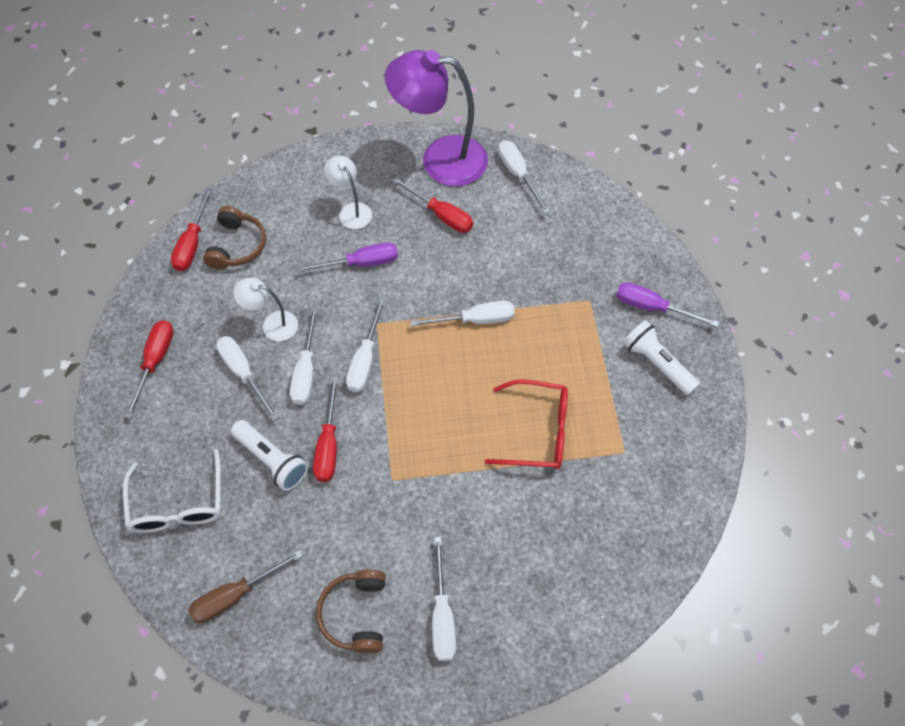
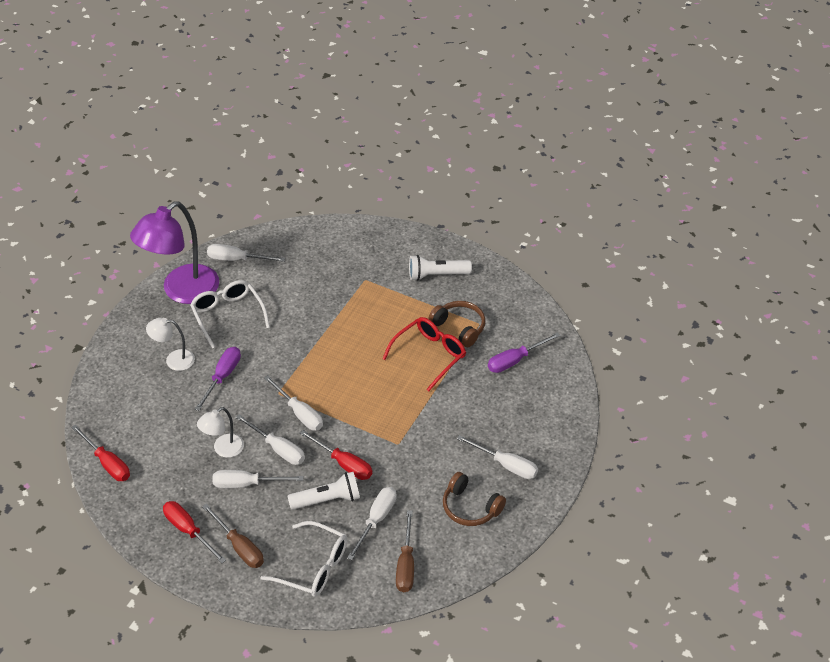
camera: 55 degrees left, 15 degrees down
(163, 419) = (239, 547): none -> brown screwdriver
(237, 246) = (137, 438): brown headphones -> brown headphones (459, 327)
(441, 215) = (227, 315): red screwdriver -> white glasses
(475, 320) = (325, 342): white screwdriver -> white screwdriver (376, 520)
(652, 307) = (398, 254): purple screwdriver -> purple screwdriver (515, 360)

